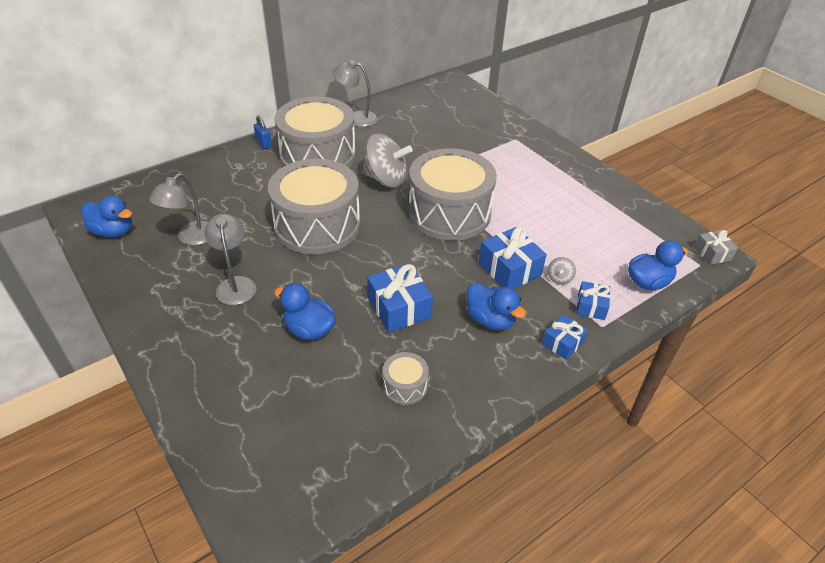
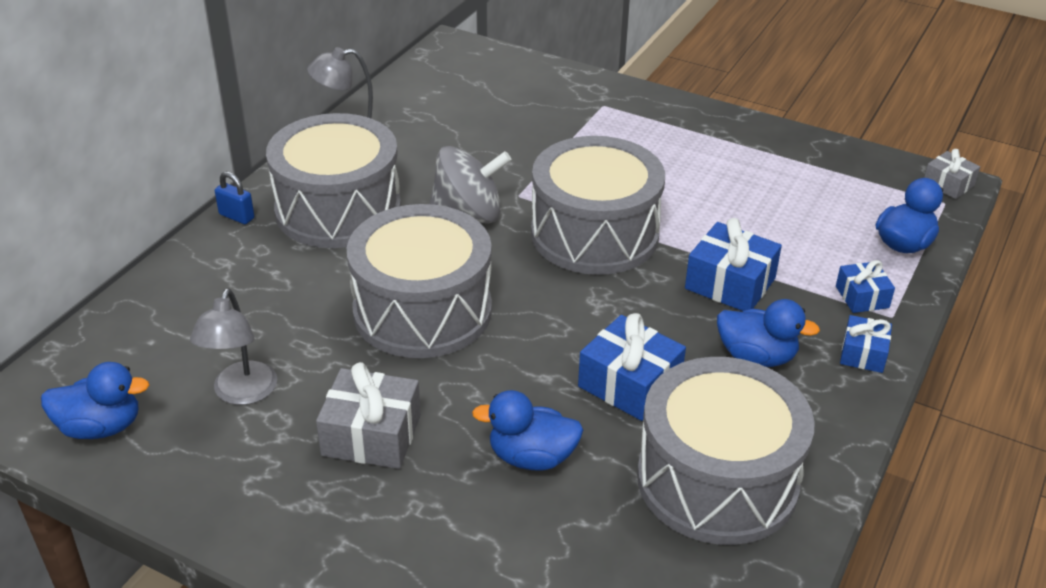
camera: 25 degrees left, 5 degrees down
(235, 284) = (371, 435): grey lamp -> grey gift
(405, 386) = (717, 480): grey drum -> grey drum, size x2.41
(559, 278) = (799, 274): grey spinning top -> none

